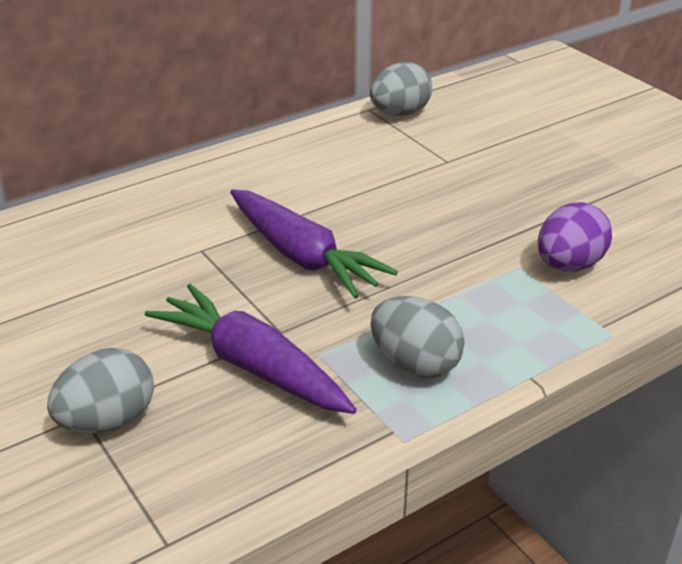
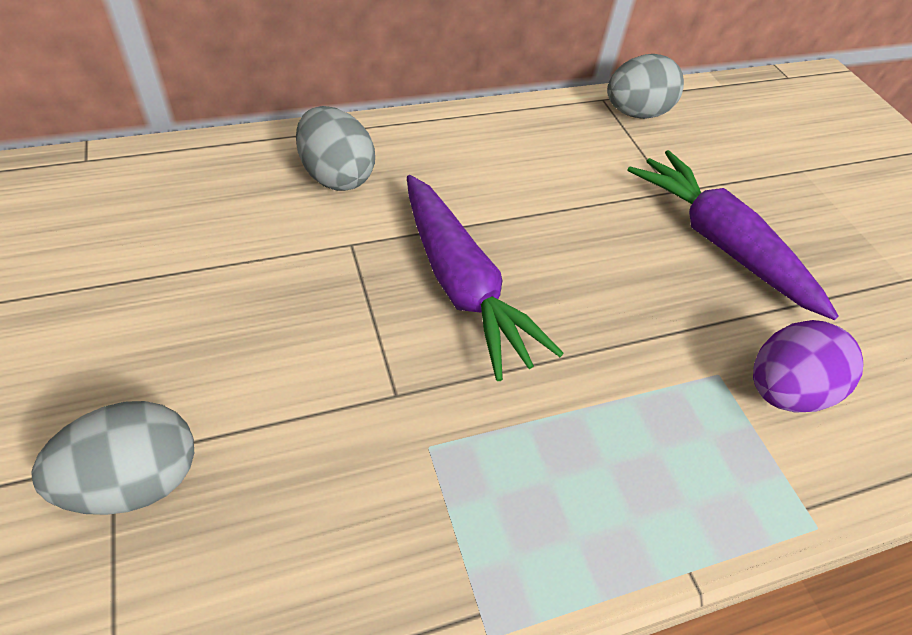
camera: 10 degrees right, 15 degrees up
(253, 365) = (342, 441): purple carrot -> purple carrot (720, 243)
(415, 364) = (543, 501): grey egg -> grey egg (336, 176)

